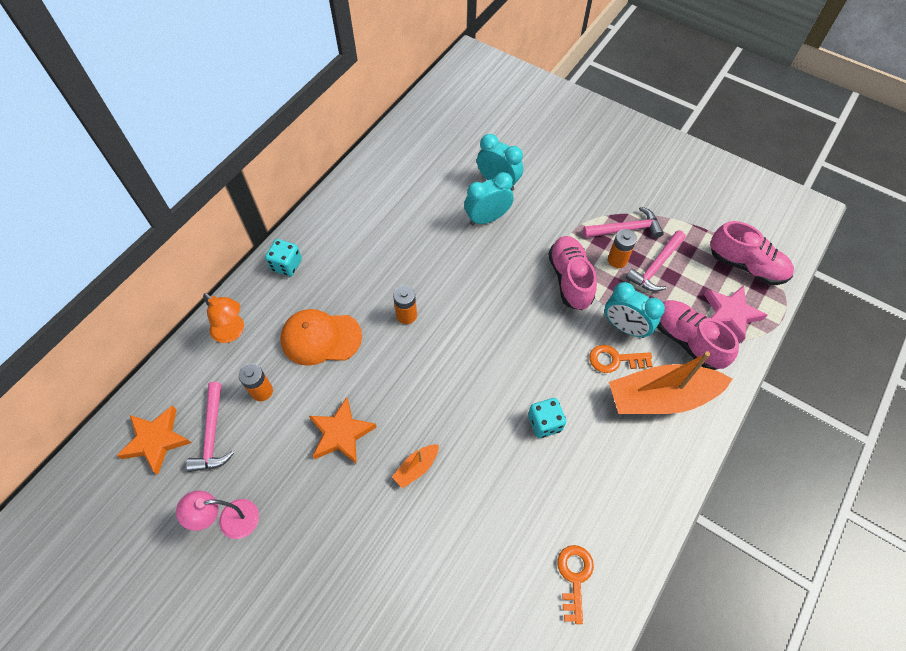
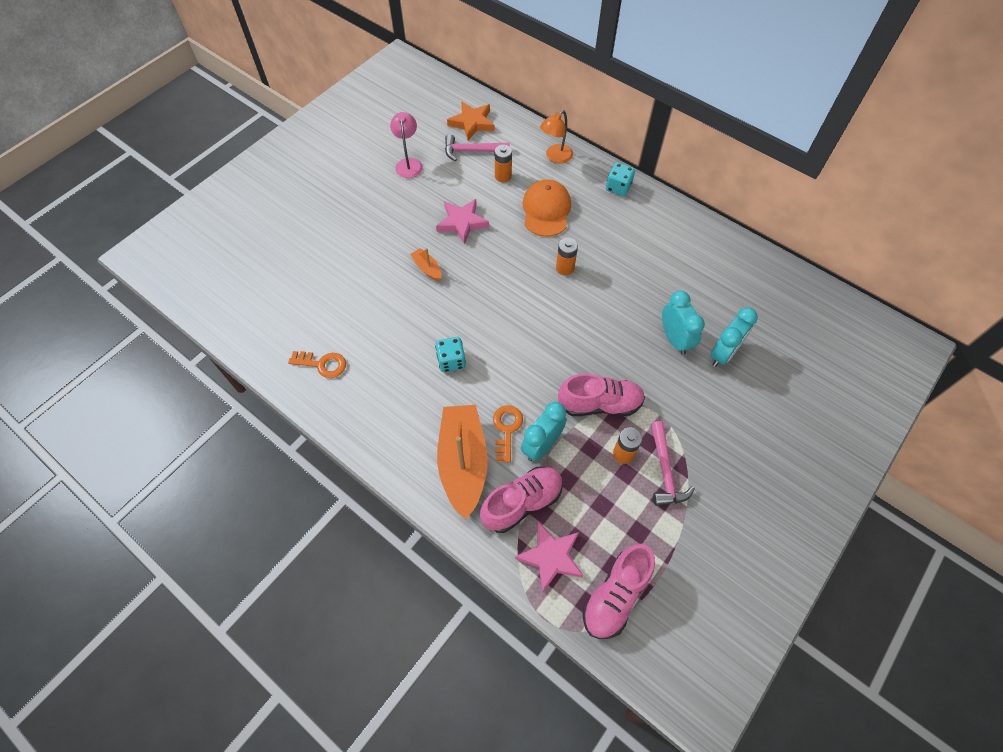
camera: 95 degrees right, 0 degrees up
(341, 433) = (462, 223): orange star -> pink star
(656, 267) = (614, 492): pink hammer -> none

